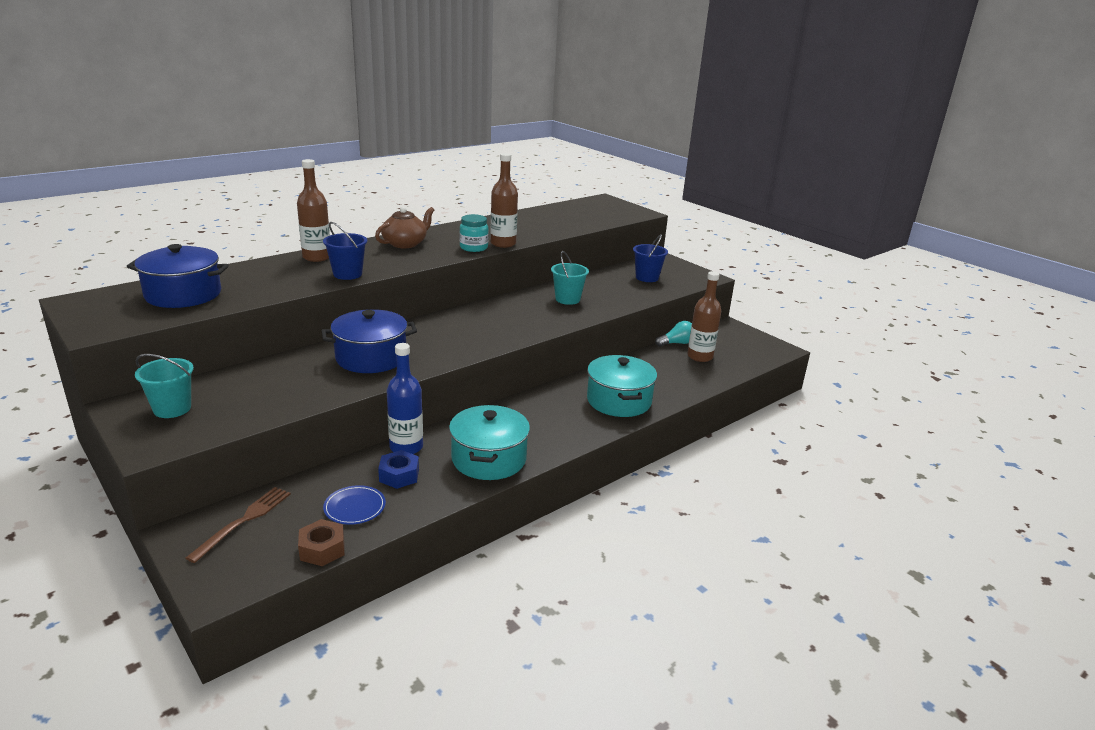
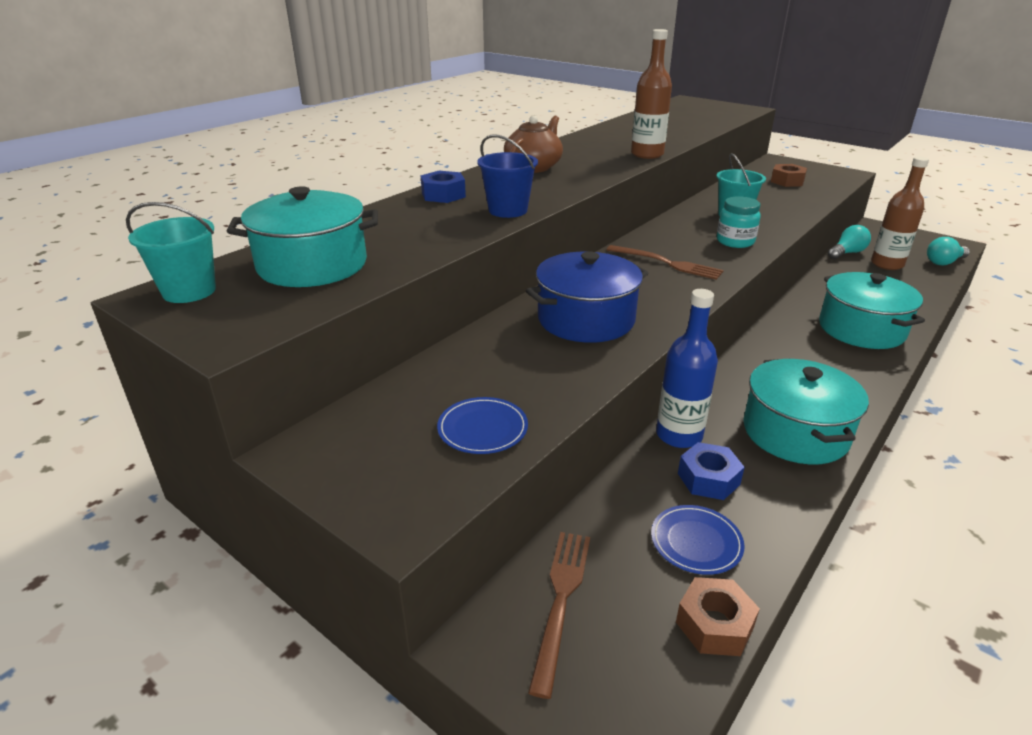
camera: 10 degrees left, 5 degrees up
(172, 409) = (380, 442): turquoise bucket -> turquoise bucket (189, 291)
(183, 294) = (312, 265): blue pot -> turquoise pot
(238, 411) = (482, 428): none -> blue plate
(317, 257) = (443, 195): brown bottle -> blue nut
(472, 328) = (667, 263): none -> brown fork
(473, 248) = (620, 162): turquoise jar -> turquoise jar (735, 241)
(647, 278) = (787, 181): blue bucket -> brown nut
(751, 362) = (944, 262): none -> turquoise light bulb

